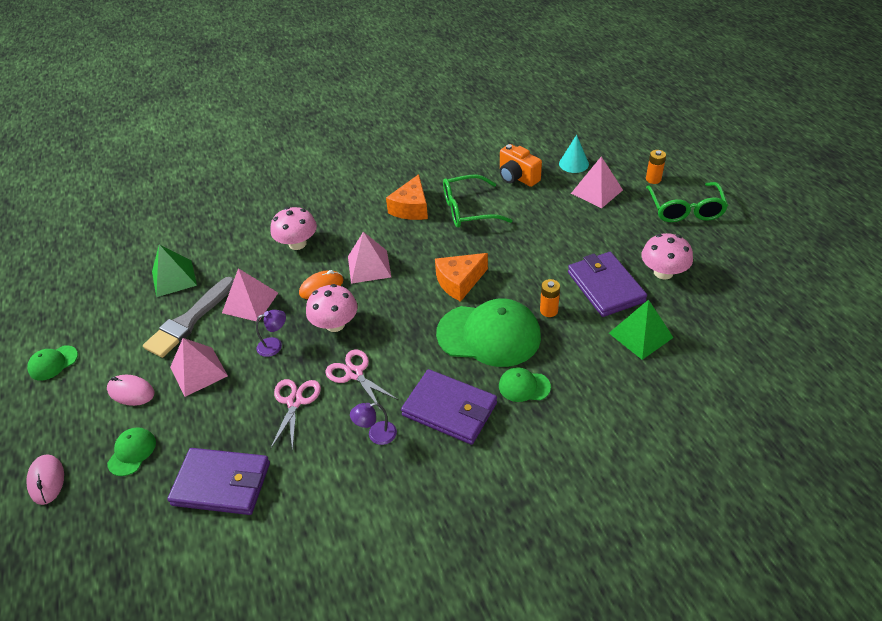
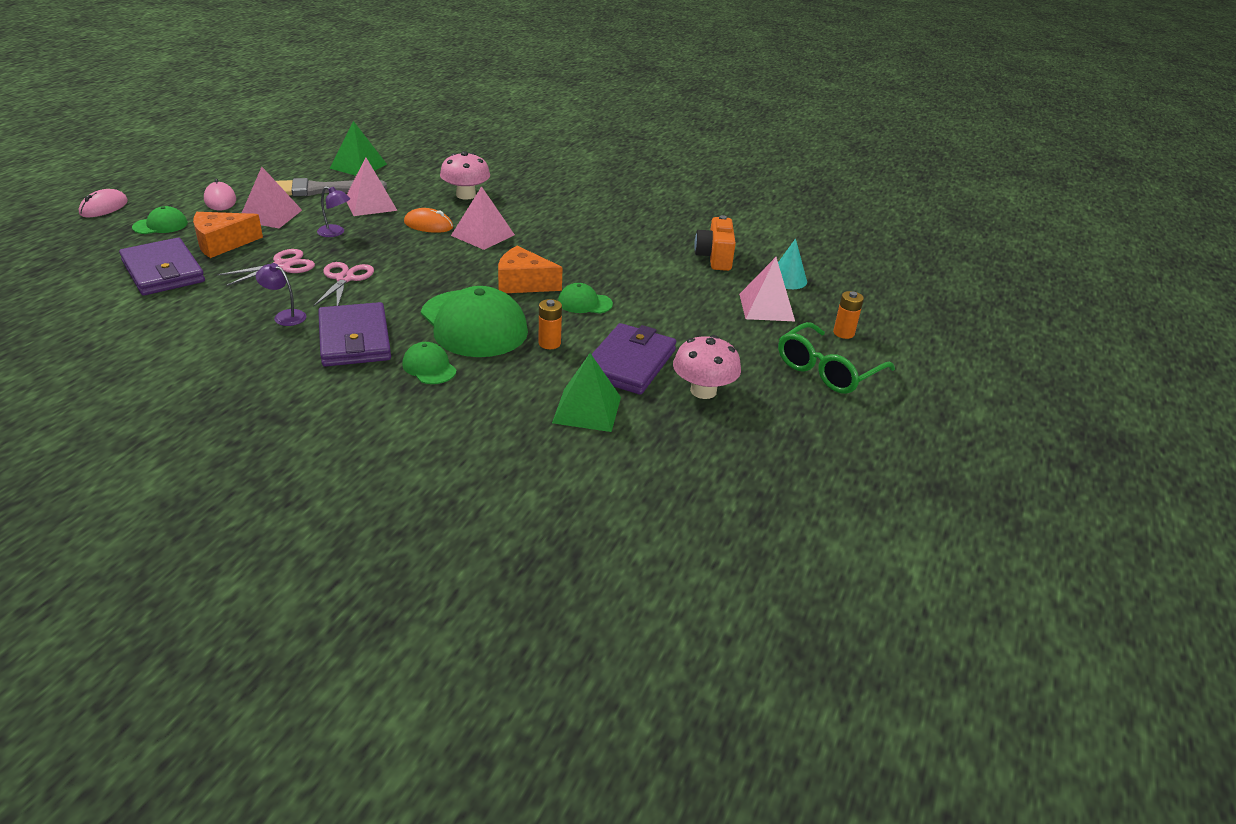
camera: 40 degrees right, 10 degrees down
(53, 363) = (217, 162): green cap -> green cap (584, 303)
(335, 324) = (392, 248): pink mushroom -> none
(411, 208) = (586, 224): orange cheese -> orange cheese (222, 243)
(468, 210) = (627, 251): green glasses -> none

